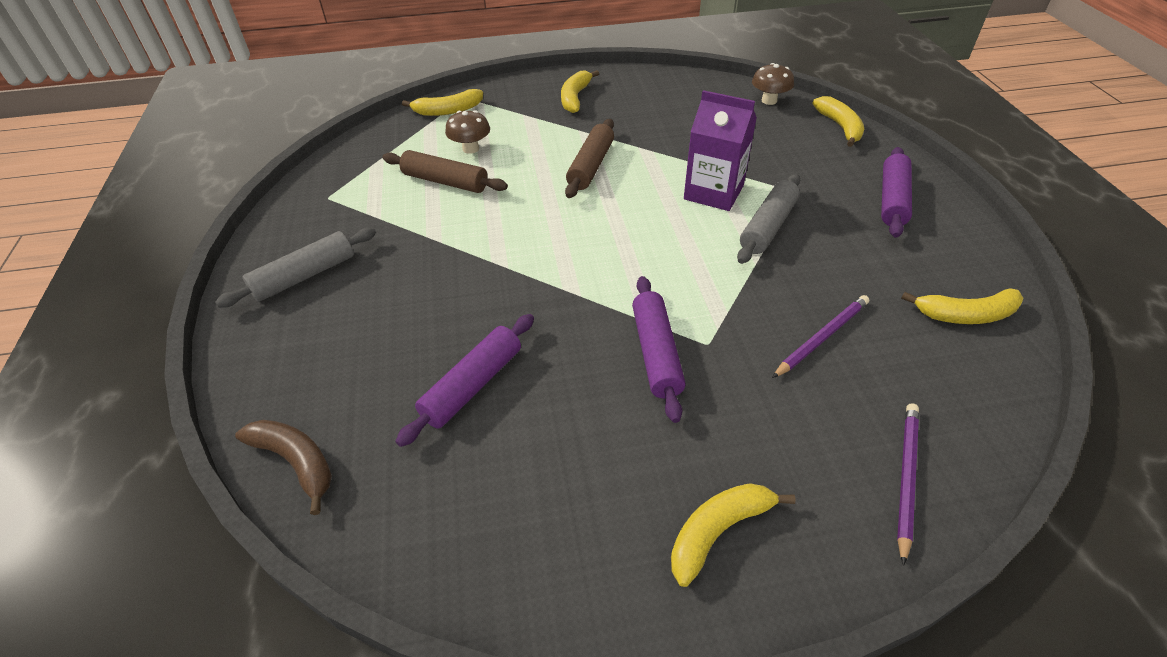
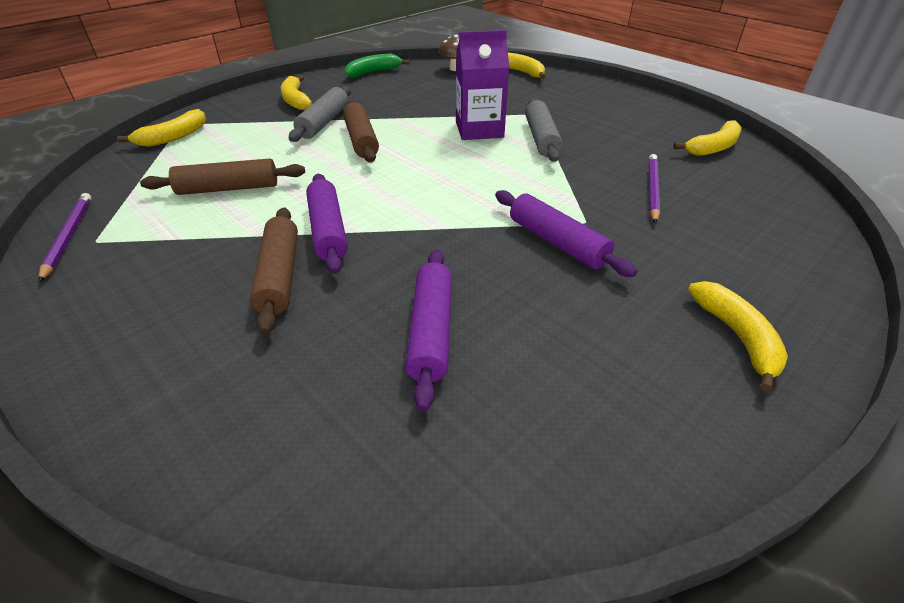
camera: 35 degrees left, 5 degrees down
(296, 462) = (308, 495): brown banana -> none
(304, 276) = (135, 318): grey rolling pin -> grey rolling pin (324, 122)
(414, 282) = (279, 275): none -> brown rolling pin
(470, 149) = (229, 158): brown mushroom -> none
(677, 82) = (373, 72): none -> green banana
(718, 531) = (737, 337): yellow banana -> yellow banana turned 150 degrees clockwise
(892, 200) = (600, 101): purple rolling pin -> purple rolling pin (328, 230)
(905, 477) = (794, 246): purple pencil -> purple pencil (68, 236)

